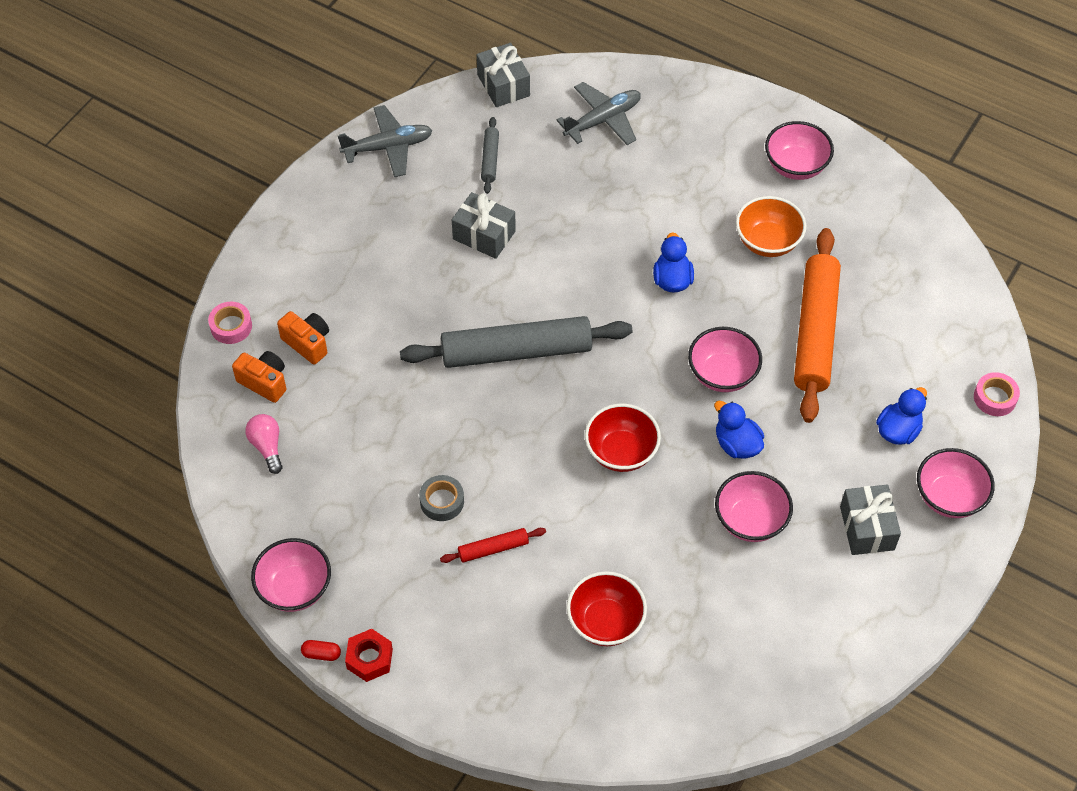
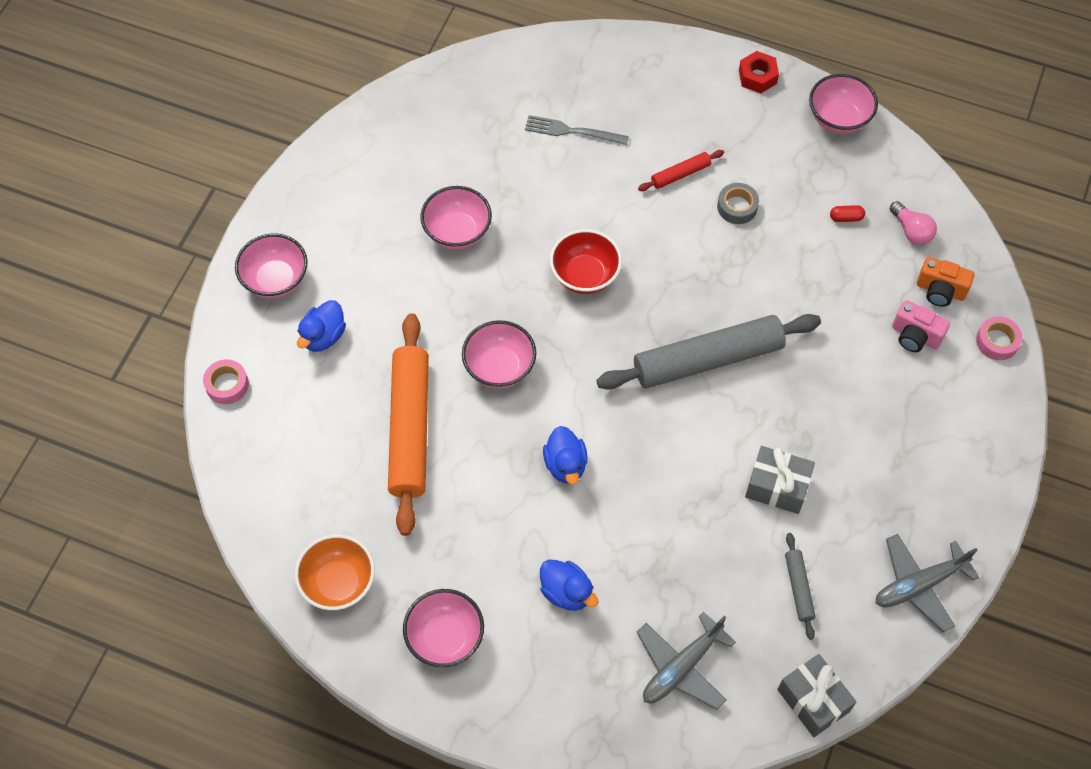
camera: 170 degrees right, 5 degrees up
(307, 343) = (915, 336): orange camera -> pink camera
(321, 654) = (797, 74): red capsule -> red capsule (846, 218)
(605, 622) = (571, 131): red bowl -> grey fork
(737, 444) = (477, 299): blue duck -> blue duck (567, 592)
(767, 242) = (468, 529): orange bowl -> orange bowl (338, 583)
(867, 528) = (351, 241): grey gift -> none

